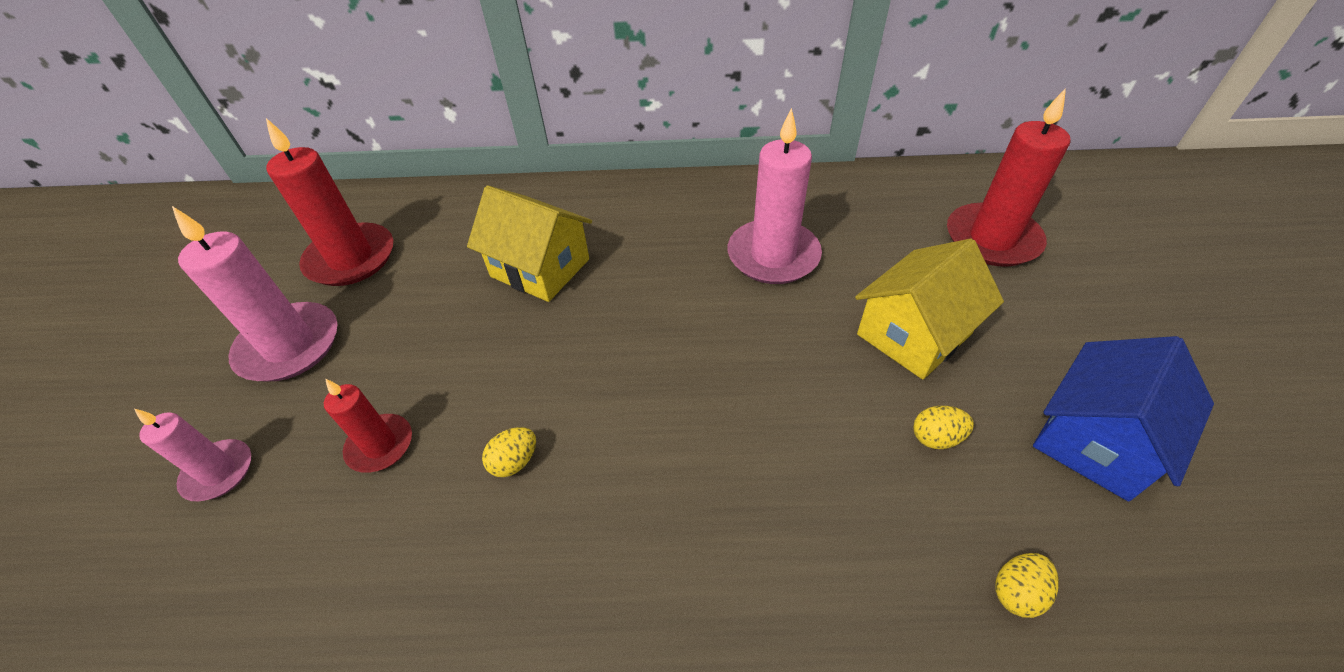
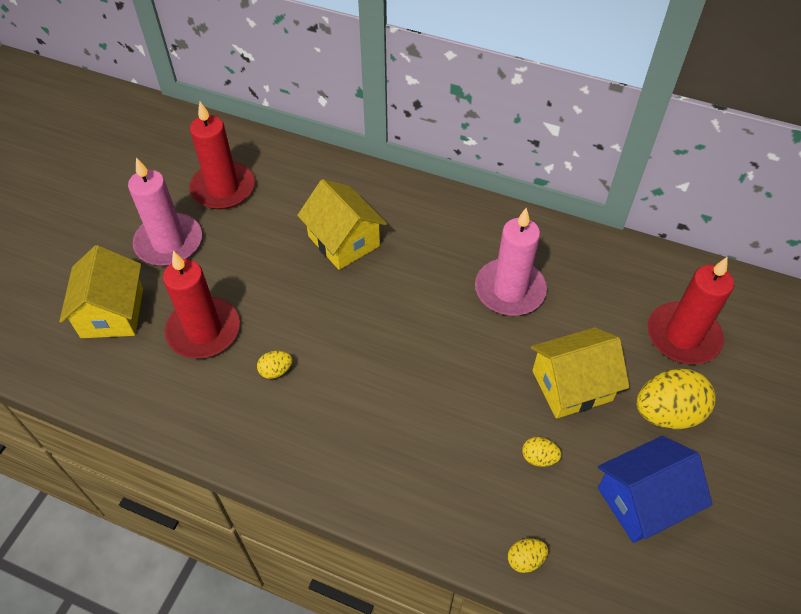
camera: 20 degrees right, 5 degrees up
(218, 472) = (112, 312): pink candle -> yellow house
(380, 445) = (204, 330): red candle -> red candle, size x1.74
(1040, 324) = (667, 413): none -> yellow egg

